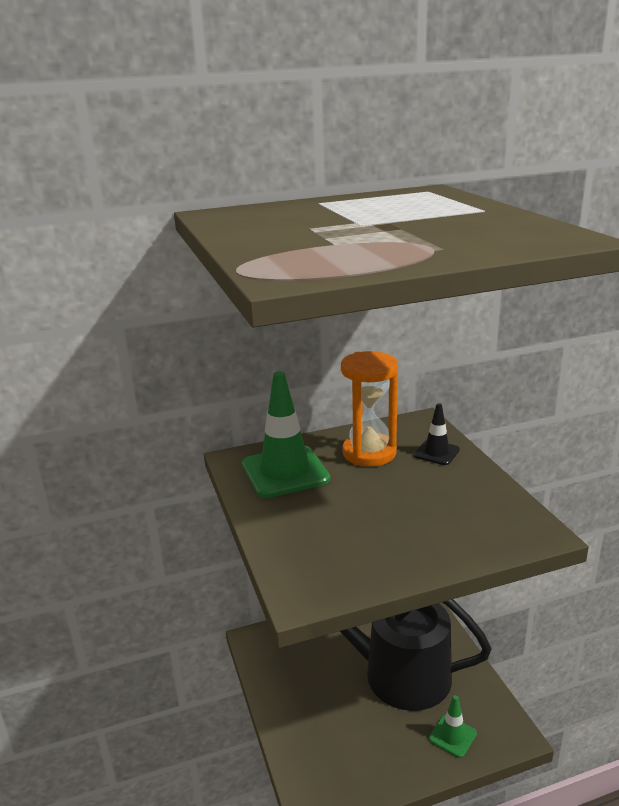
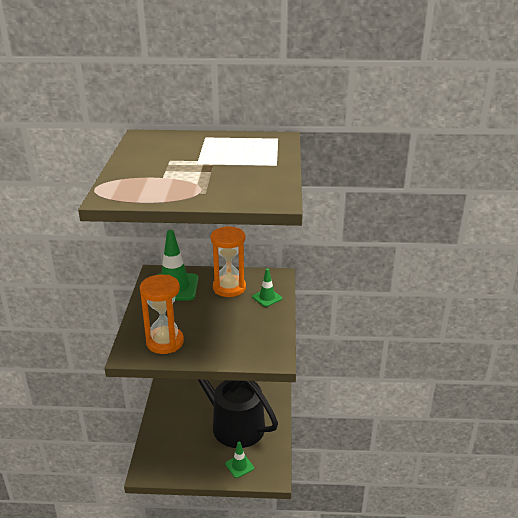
camera: 20 degrees right, 5 degrees up
(345, 557) = (165, 342): none -> orange hourglass
(436, 452) = (267, 298): black traffic cone -> green traffic cone

